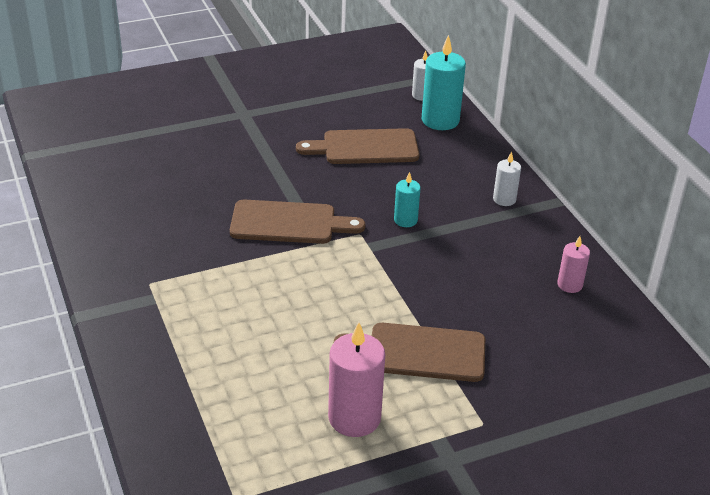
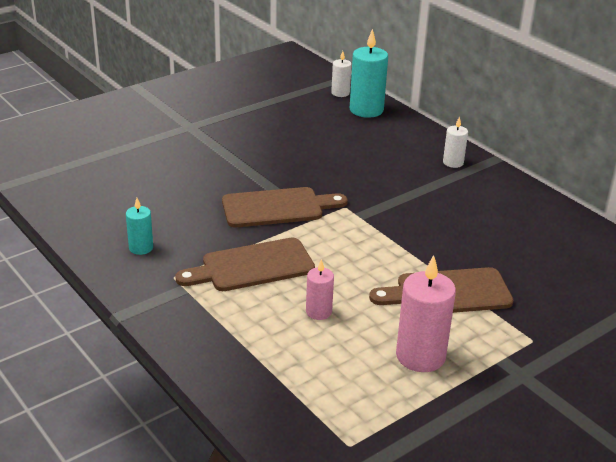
camera: 15 degrees left, 5 degrees down
(365, 147) = (313, 139): brown cutting board -> brown cutting board (252, 266)
(405, 220) = (379, 190): turquoise candle -> turquoise candle (141, 248)
(569, 285) = (543, 219): pink candle -> pink candle (318, 312)

